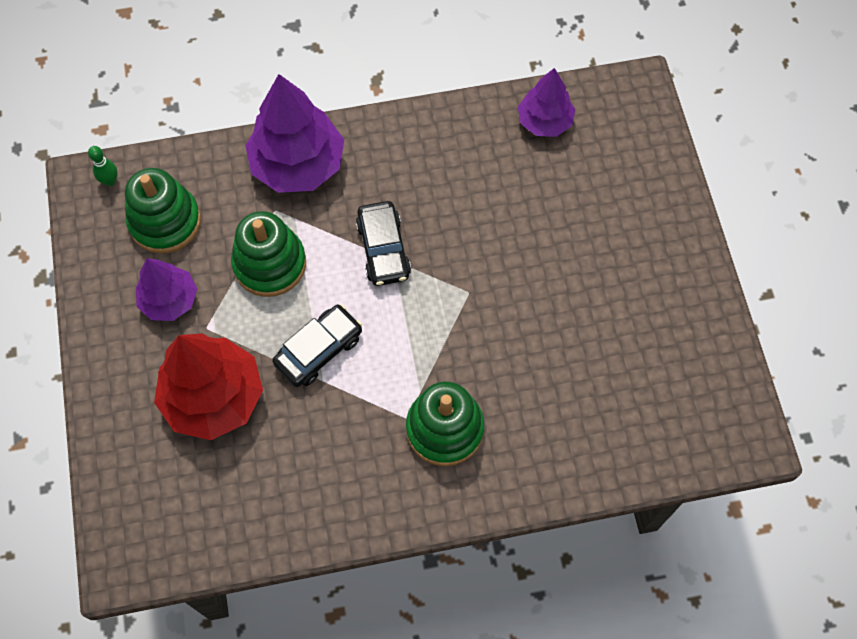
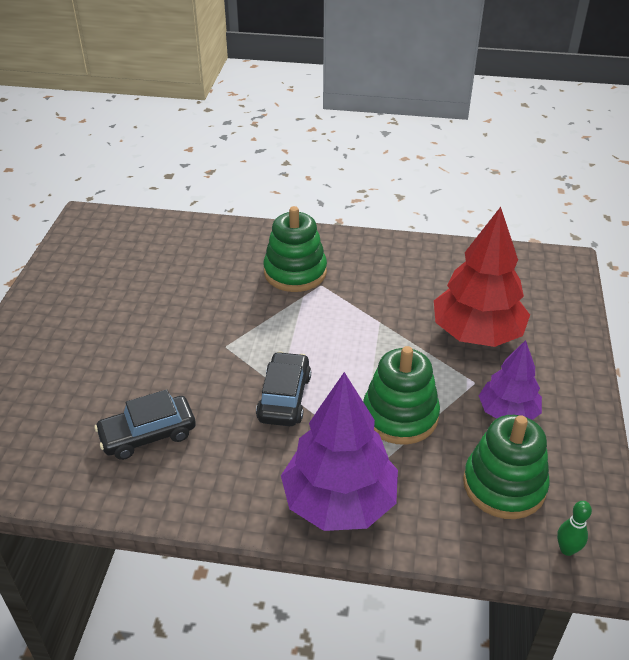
camera: 160 degrees left, 25 degrees down
(319, 350) = (375, 341): black car -> black car (148, 435)
(544, 121) = (52, 465): purple tree -> none

